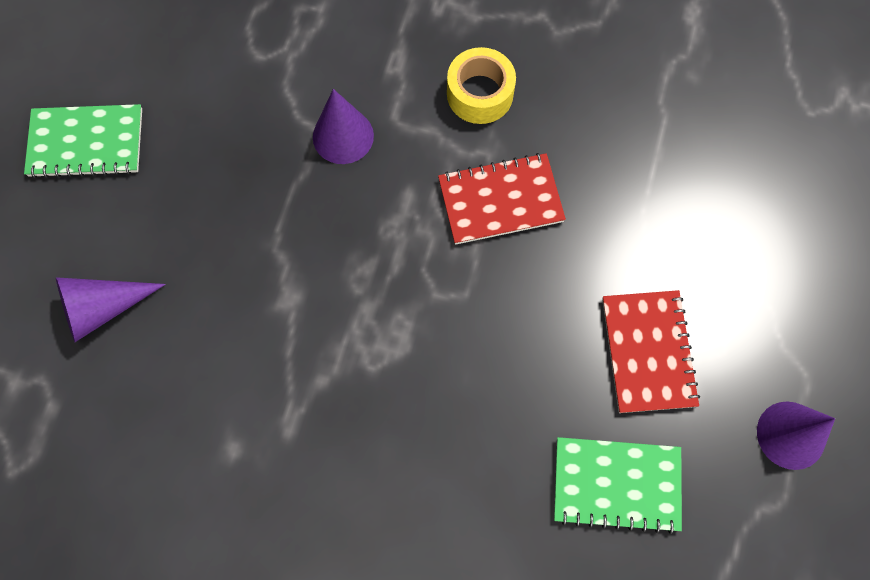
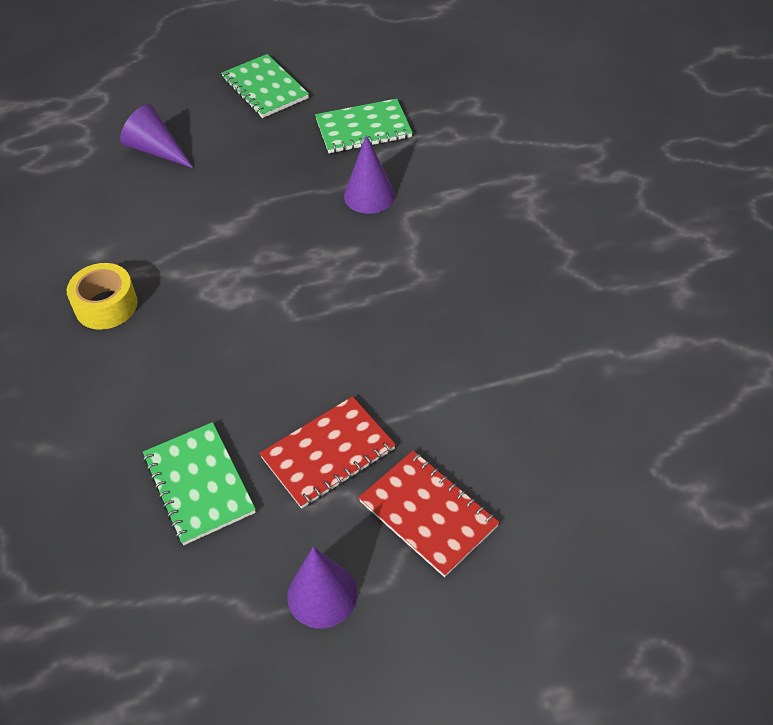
camera: 60 degrees right, 20 degrees down
(236, 84) = (363, 129): none -> green notebook
(480, 94) = (468, 249): yellow tape -> yellow tape (106, 305)
(500, 200) = (389, 302): red notebook -> red notebook (428, 514)

